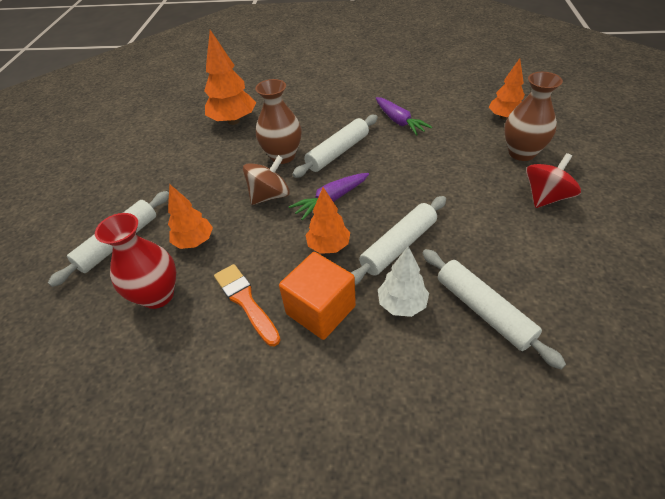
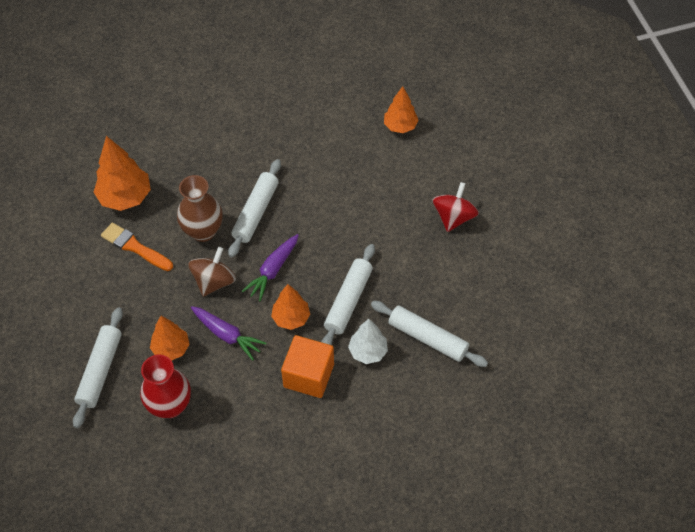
camera: 25 degrees left, 10 degrees up
(246, 301) = (246, 387): orange brush -> orange brush (135, 247)
(399, 122) = (301, 156): purple carrot -> purple carrot (227, 335)
(521, 153) = (425, 170): brown vase -> none

